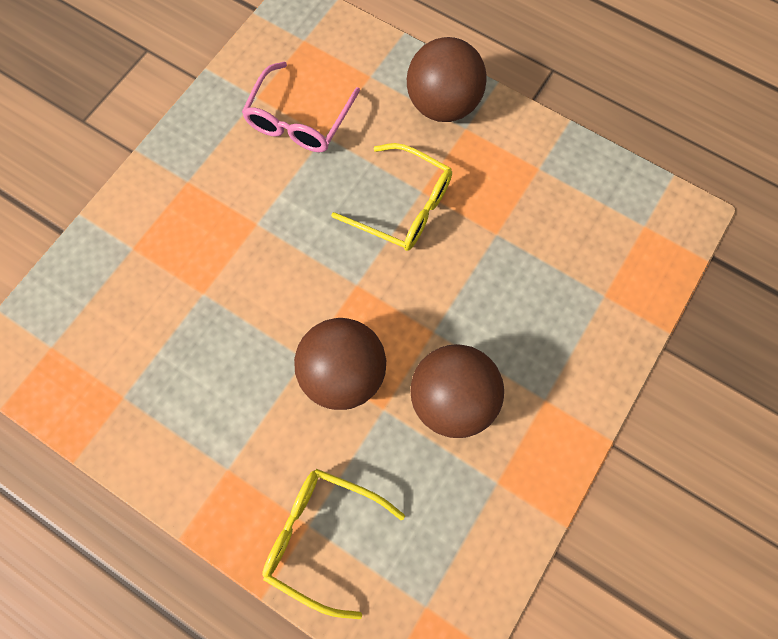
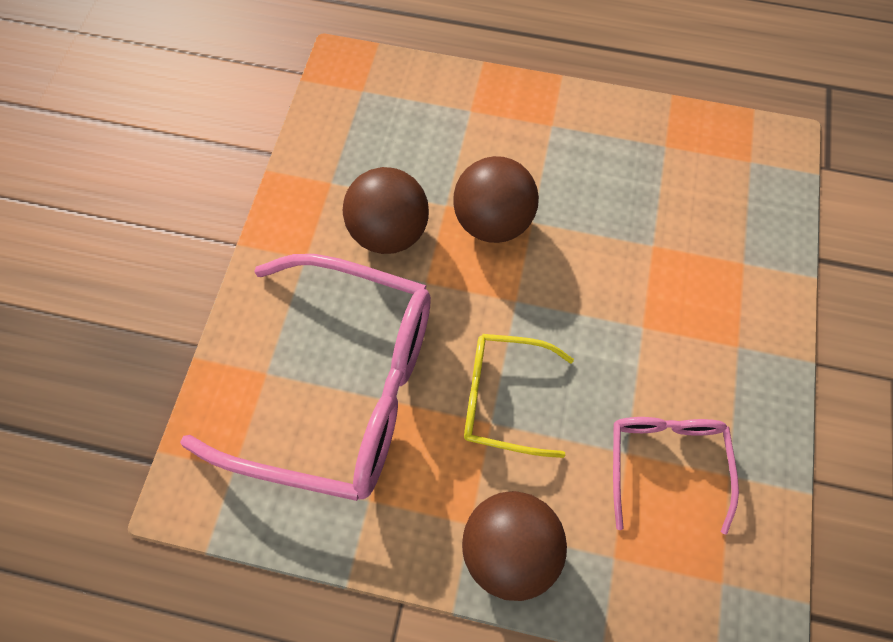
camera: 160 degrees right, 5 degrees down
(322, 536) = (456, 107): yellow glasses -> none
(540, 262) = (340, 385): none -> pink glasses

